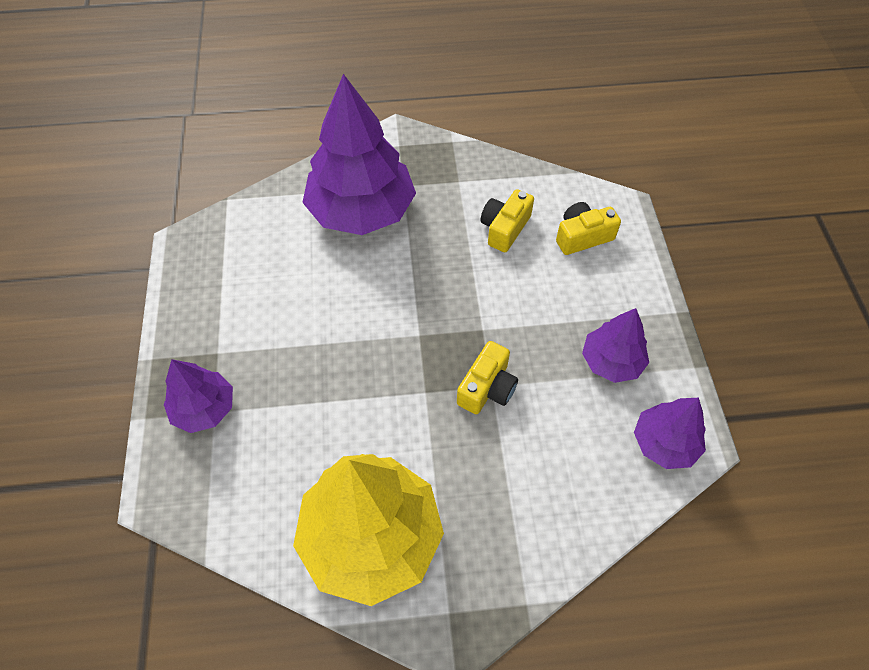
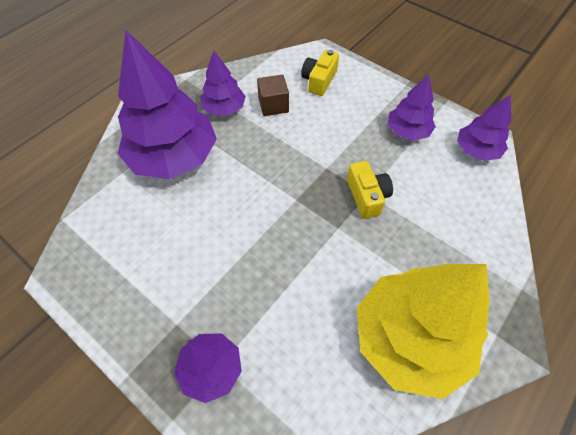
camera: 45 degrees left, 0 degrees up
(454, 197) = (224, 108): none -> purple tree
(504, 228) = (273, 105): yellow camera -> brown cube

